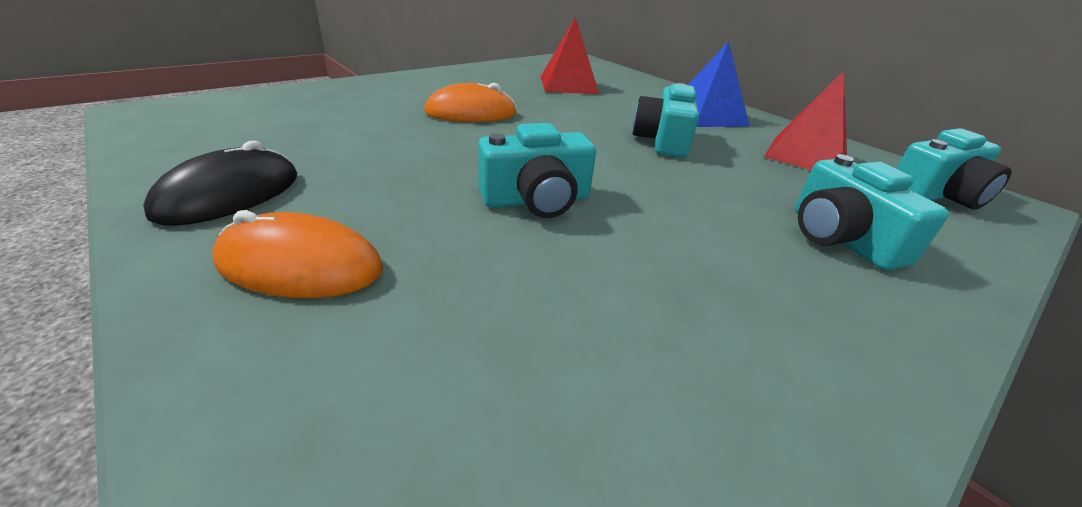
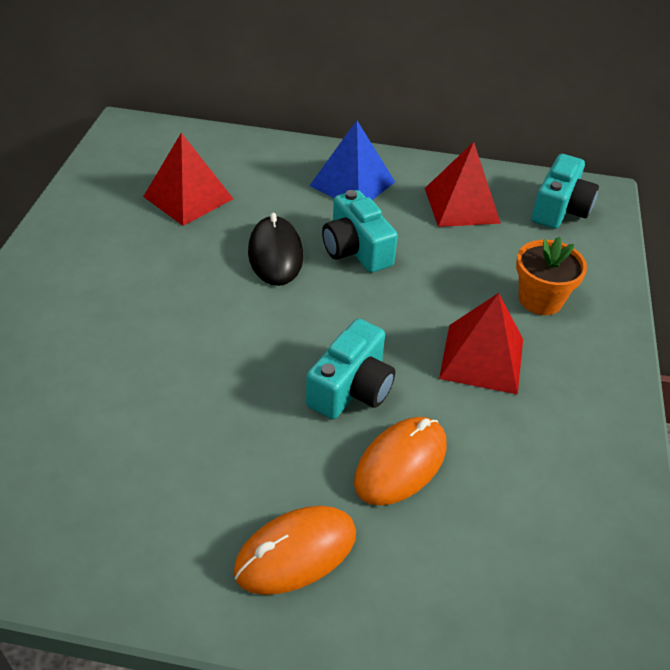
camera: 40 degrees left, 10 degrees up
(229, 195) = (146, 544): black mouse -> black mouse (275, 254)
(471, 113) = (166, 309): orange mouse -> orange mouse (400, 463)
(707, 244) = (482, 358): none -> red pyramid
(840, 238) = (540, 299): turquoise camera -> orange flower pot

